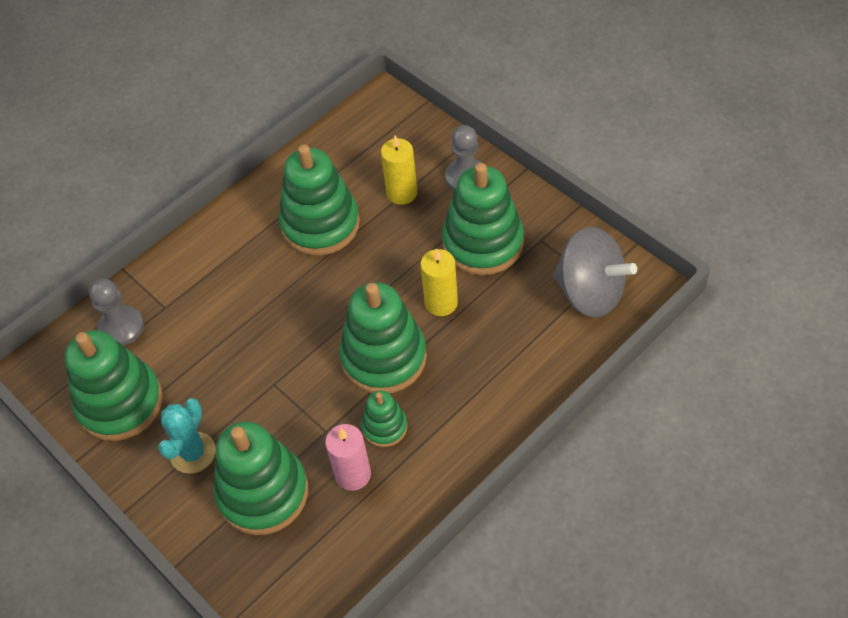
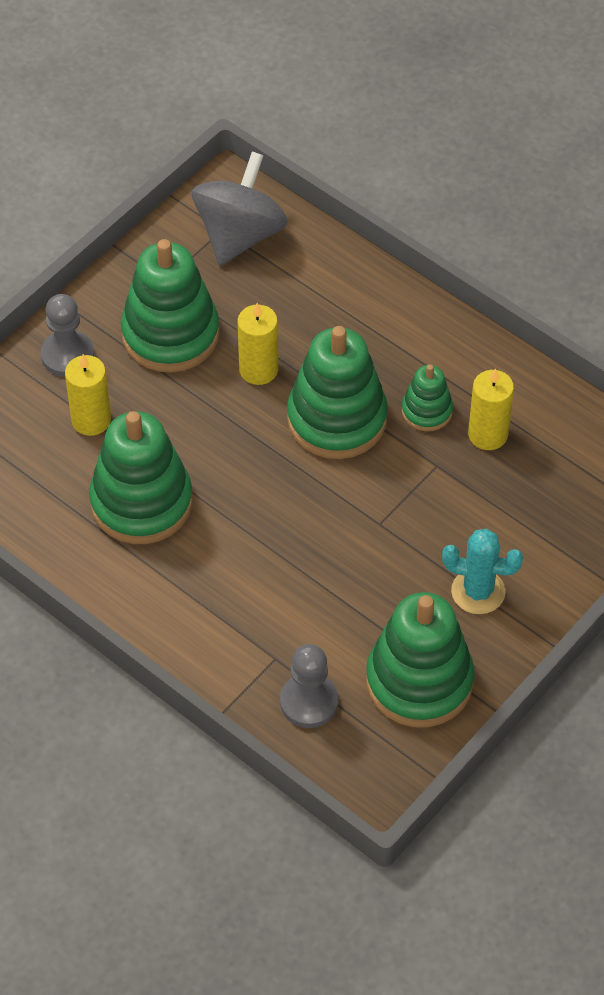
camera: 100 degrees left, 0 degrees up
(263, 493) = (519, 515): green stacking toy -> none
(353, 474) = (488, 434): pink candle -> yellow candle

